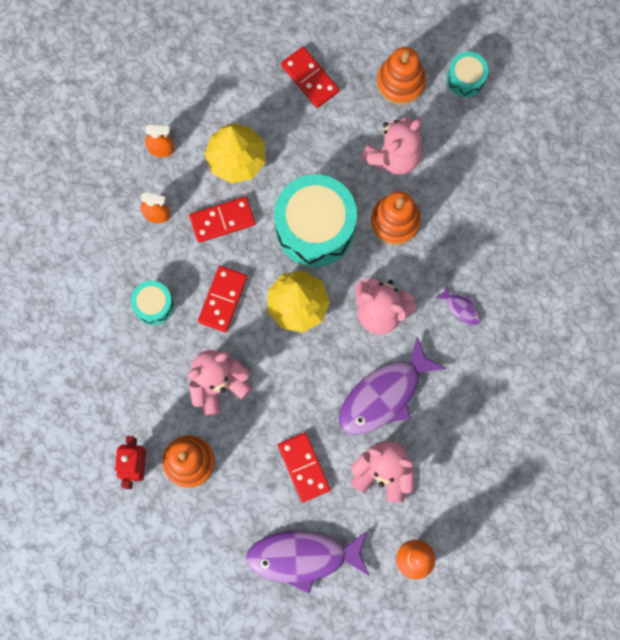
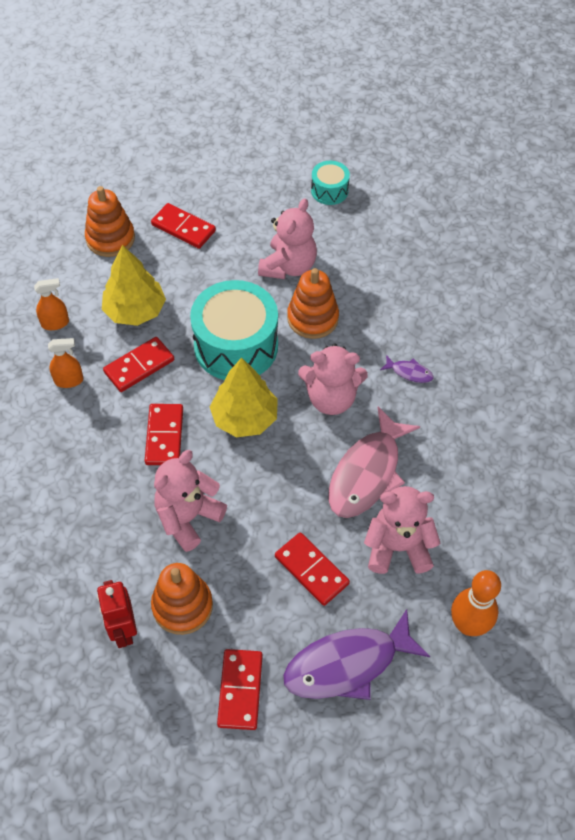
camera: 20 degrees left, 20 degrees down
(154, 305) = (92, 463): turquoise drum -> none
(211, 548) = (240, 690): none -> red domino
(384, 395) = (367, 473): purple fish -> pink fish
(400, 82) = (270, 208): orange stacking toy -> orange stacking toy (110, 238)

